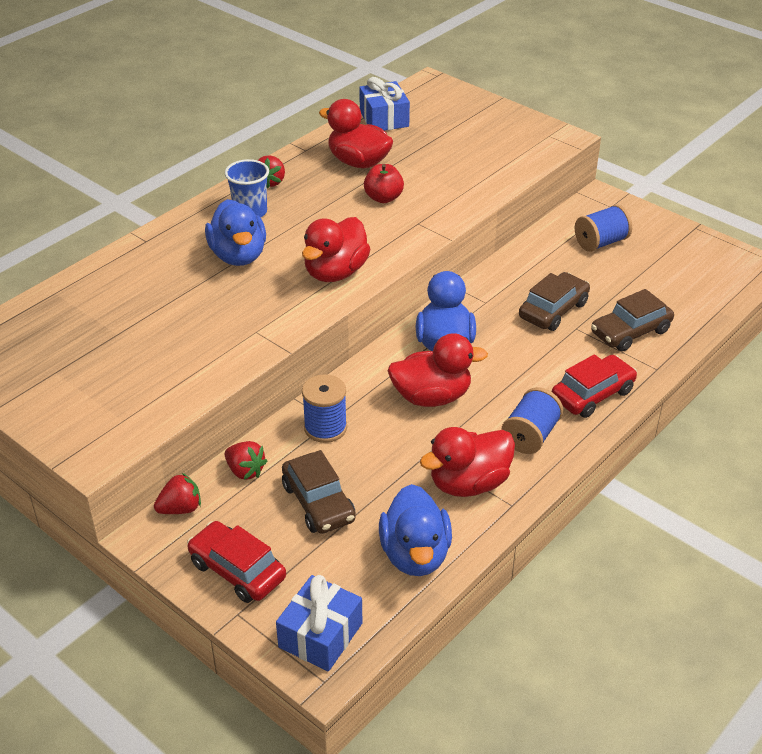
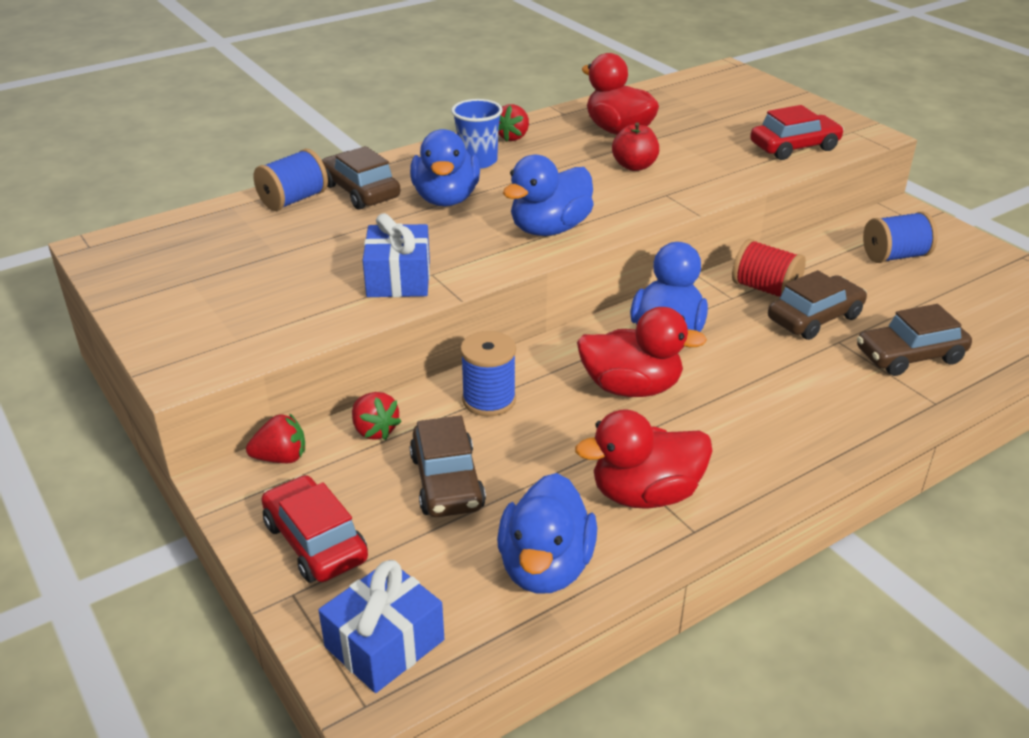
camera: 15 degrees right, 5 degrees down
(161, 259) = (360, 191): none -> brown car
(335, 272) = (549, 229): red duck -> blue duck
(384, 119) = (663, 96): blue gift -> blue gift (398, 278)
(509, 290) = (765, 289): none -> red spool
(530, 435) = (744, 452): blue spool -> blue spool (293, 200)
(592, 394) = (840, 418): red car -> red car (794, 147)

